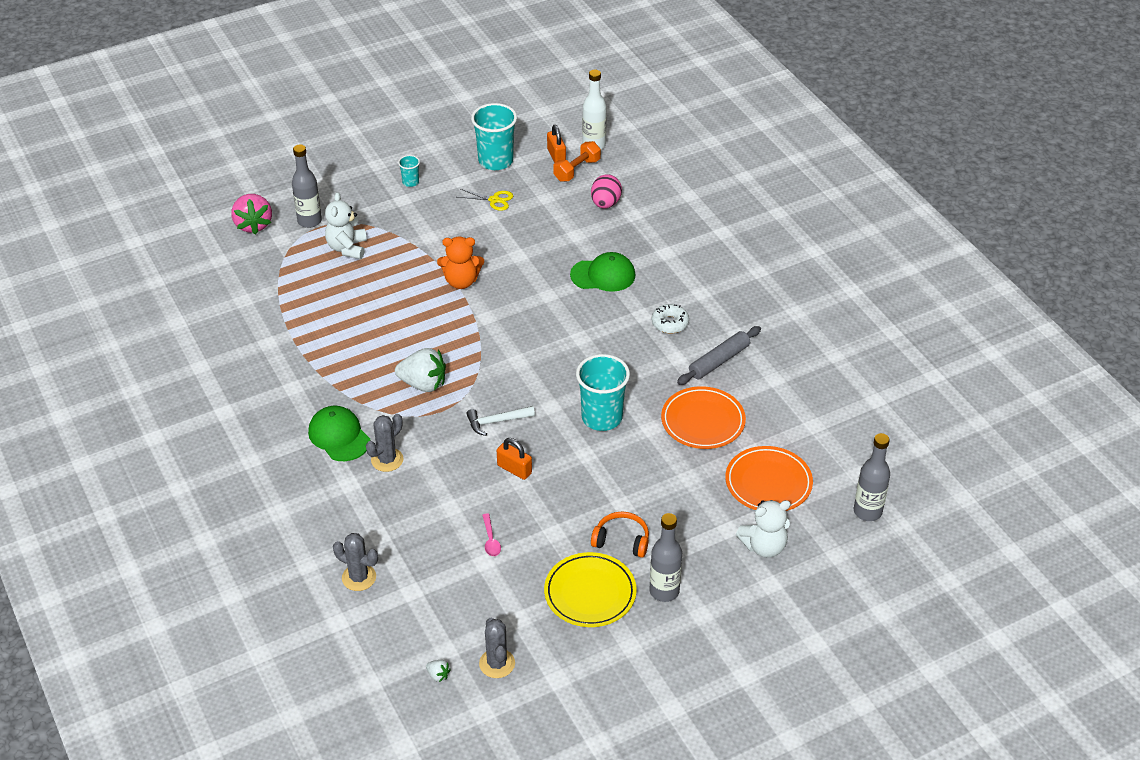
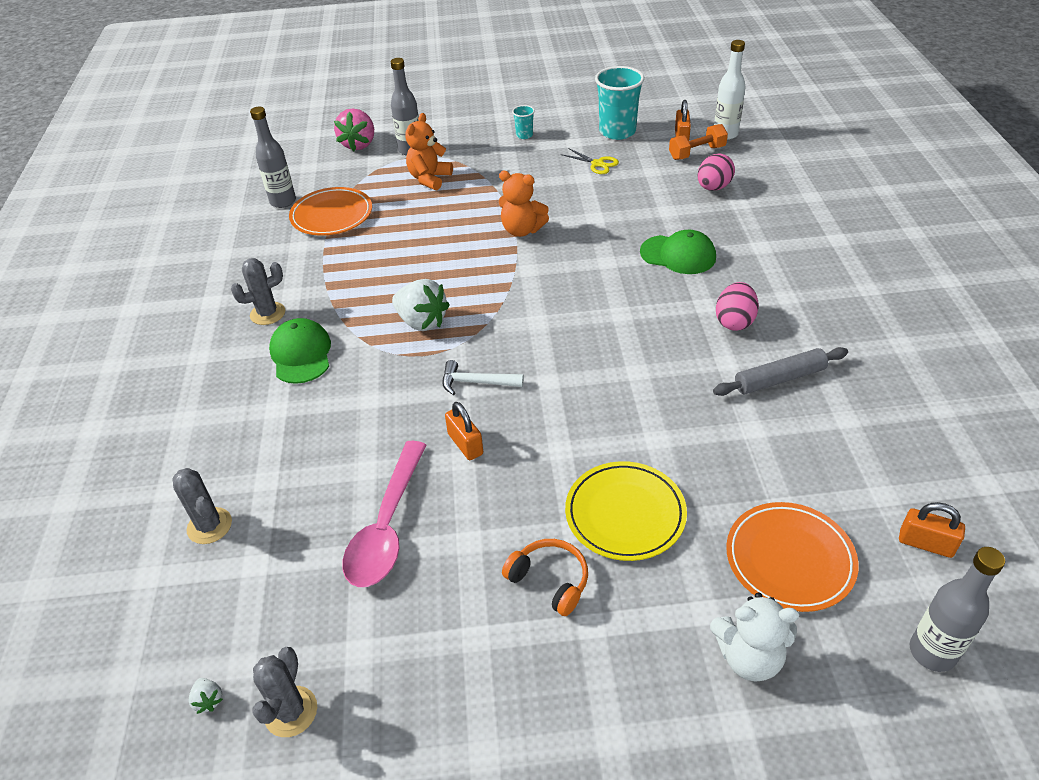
camera: 25 degrees right, 0 degrees up
(347, 248) = (429, 179): white teddy bear -> orange teddy bear
(387, 460) = (332, 393): grey cactus -> grey cactus (268, 313)
(490, 540) = (387, 526): pink spoon -> pink spoon, size x2.43
(590, 593) = (470, 645): yellow plate -> yellow plate (625, 514)
(602, 417) = (602, 410): turquoise cup -> none
(664, 591) = (573, 679): grey bottle -> grey bottle (283, 201)
(670, 323) = (734, 321): white donut -> pink egg
(703, 421) = (729, 448): orange plate -> orange plate (332, 215)
(847, 449) = (925, 543): none -> orange padlock

